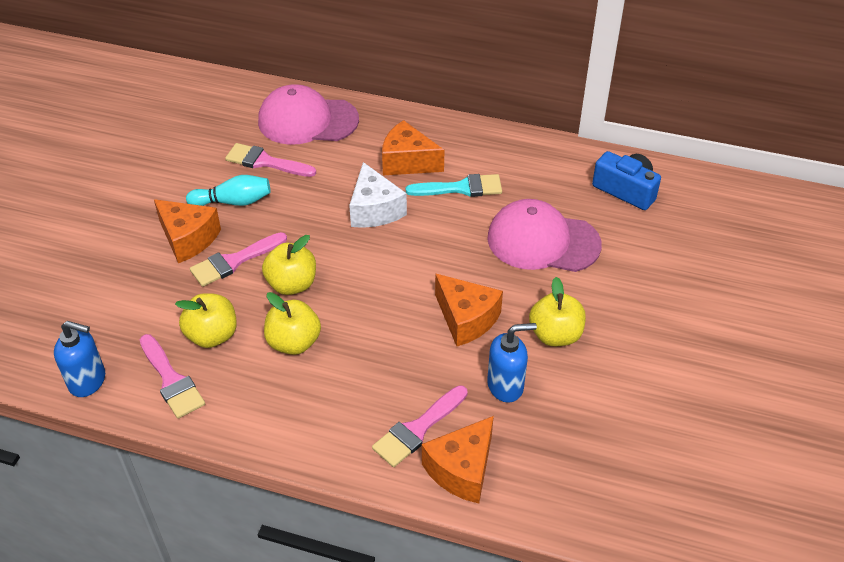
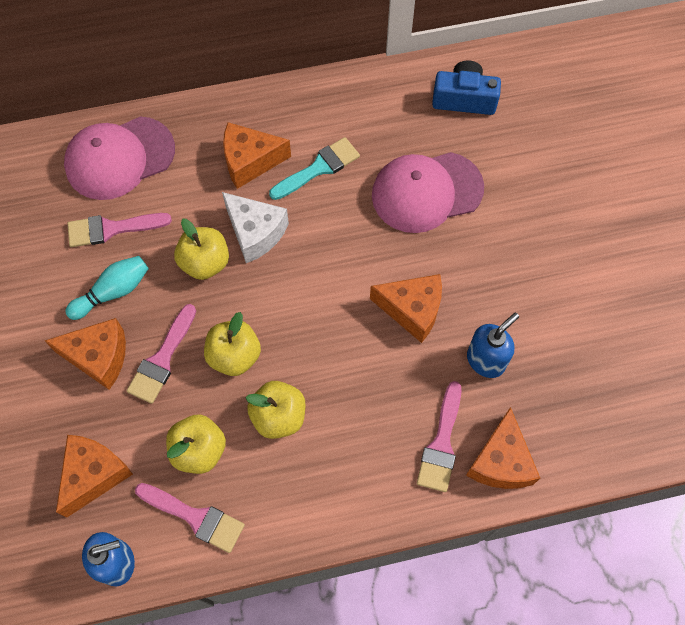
camera: 30 degrees left, 20 degrees up
(120, 313) = (94, 475): none -> orange cheese
(555, 335) = (495, 286): yellow apple -> yellow apple (205, 262)

